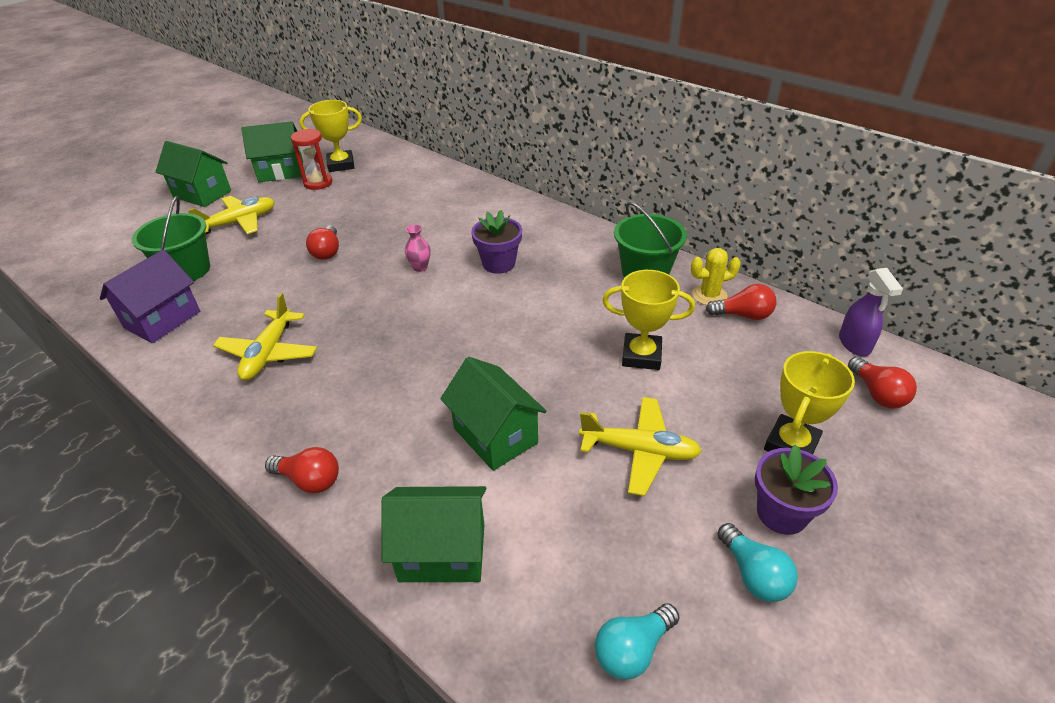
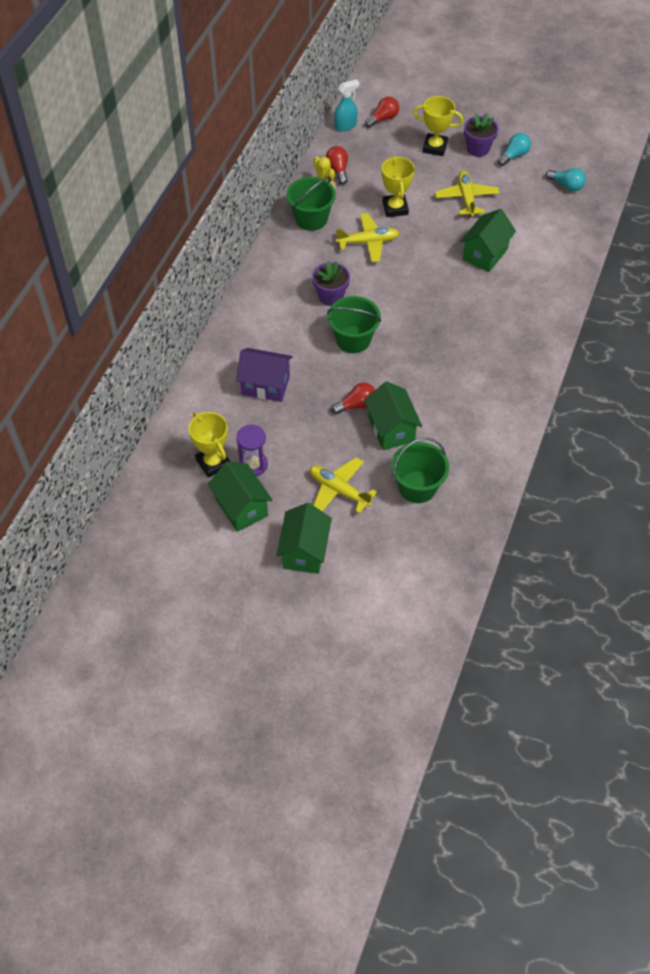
camera: 110 degrees left, 15 degrees up
(162, 320) = (475, 465): purple house -> purple house (265, 385)
(269, 353) = (476, 383): yellow plane -> yellow plane (368, 242)
(309, 480) = (552, 317): red light bulb -> none
(318, 183) = (253, 464): red hourglass -> purple hourglass
(420, 267) = (353, 339): pink vase -> green bucket
(442, 552) = (560, 253): green house -> green house (391, 429)
(854, 344) = (345, 126): purple spray bottle -> turquoise spray bottle

